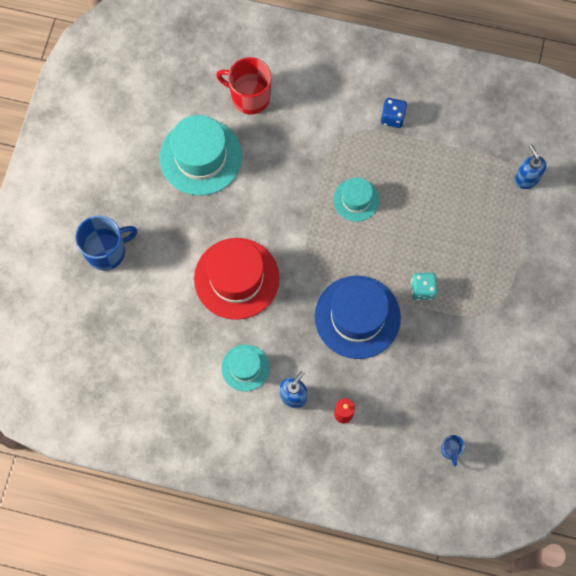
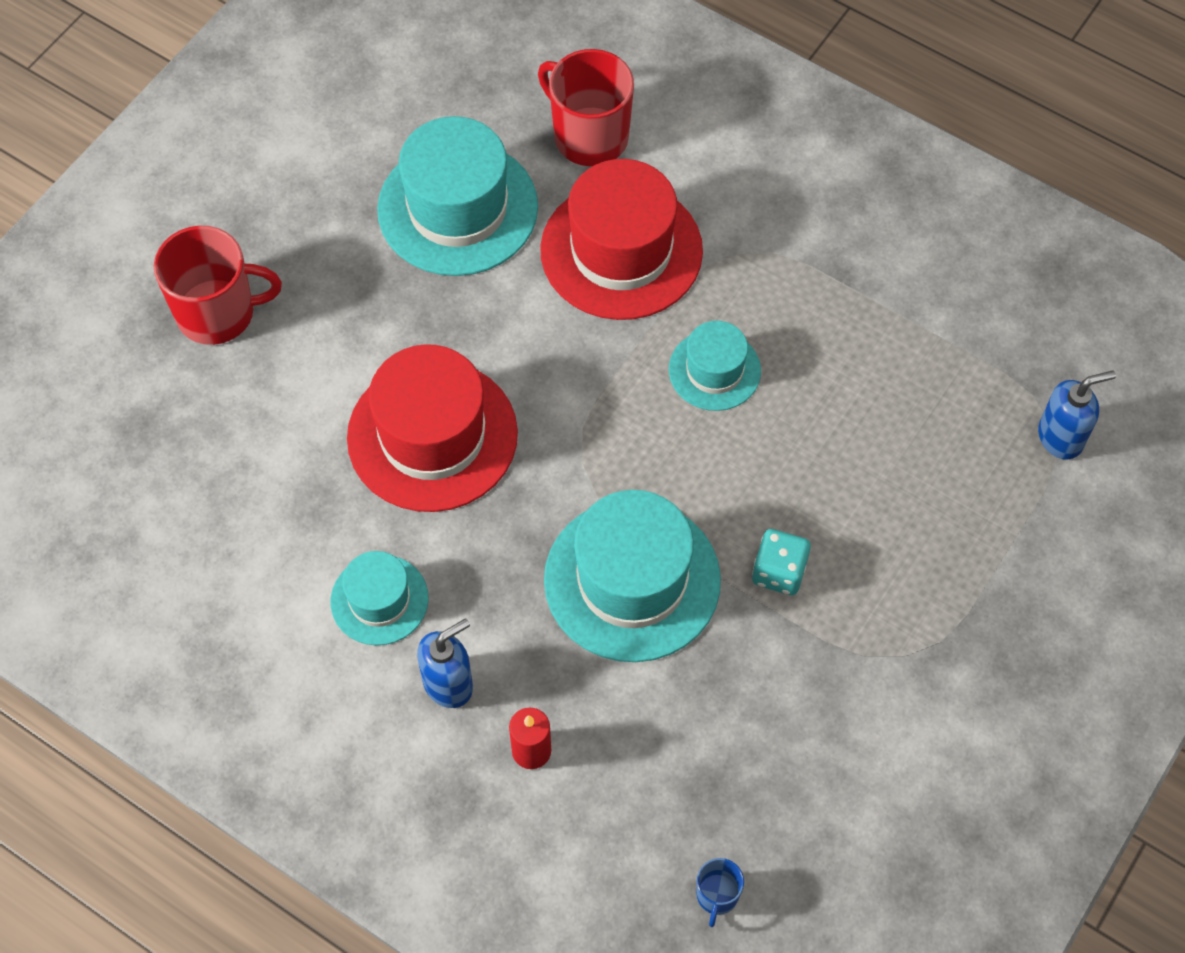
camera: 20 degrees right, 10 degrees down
(107, 251) = (218, 313): blue mug -> red mug
(288, 153) = (621, 250): none -> red hat
(357, 317) = (632, 580): blue hat -> turquoise hat
(392, 117) = (841, 250): blue dice -> none
(526, 179) = (1061, 437): blue soap dispenser -> blue soap dispenser turned 75 degrees clockwise

